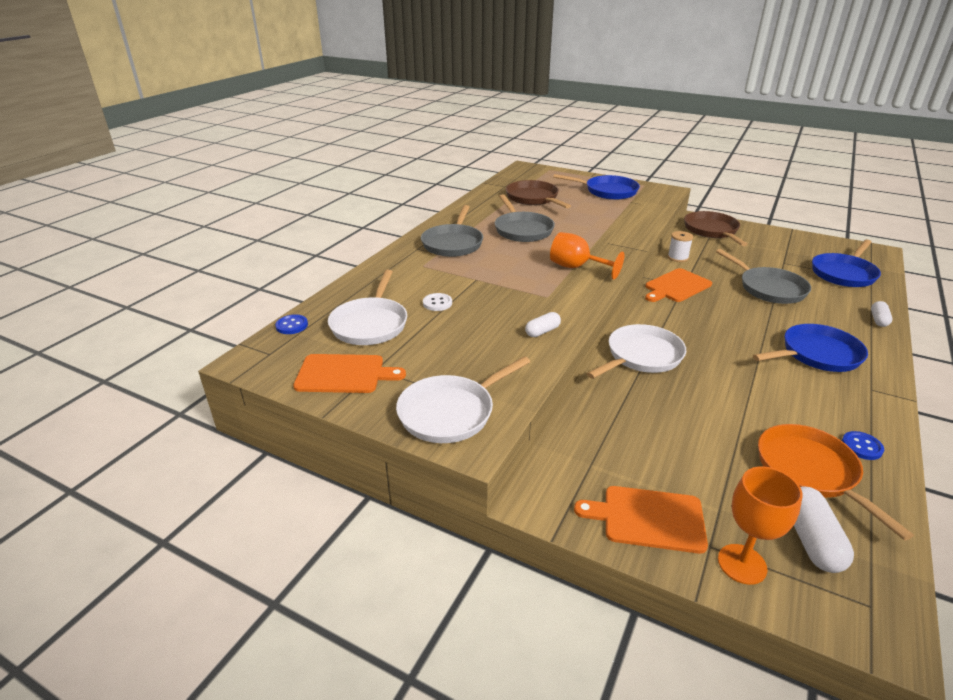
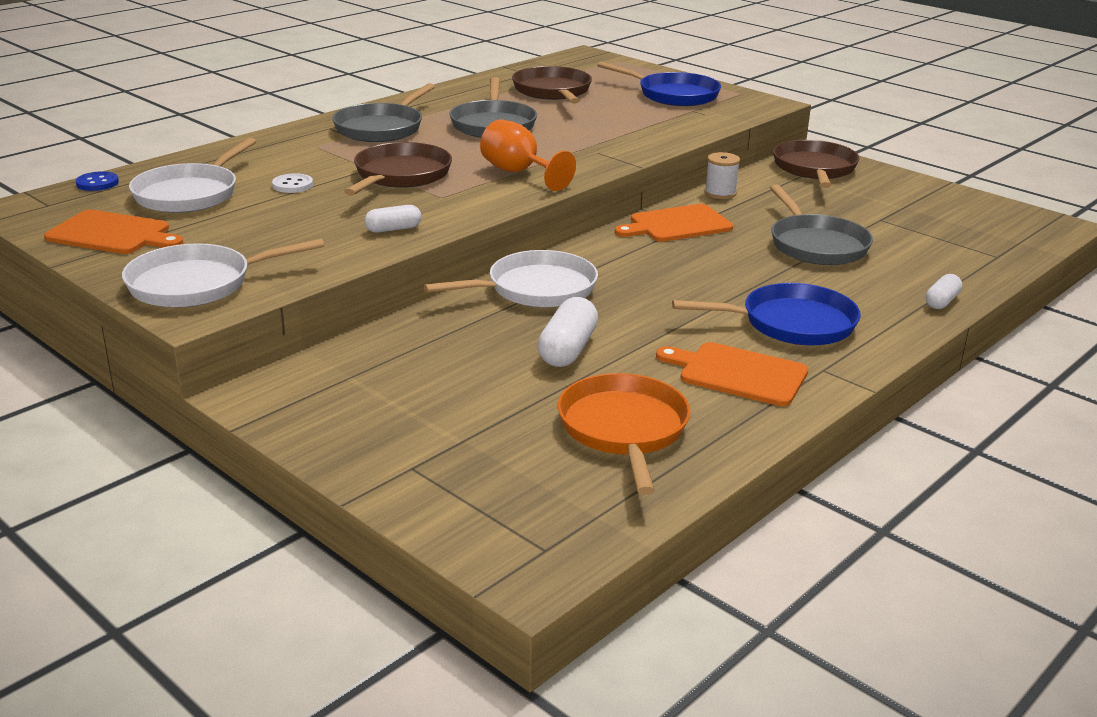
camera: 15 degrees right, 5 degrees down
(503, 282) = (400, 175): none -> brown pan
(648, 518) = (365, 432): orange cutting board -> orange cutting board (738, 374)
(742, 564) = (431, 488): orange goblet -> none
(811, 540) = (544, 486): white capsule -> white capsule (567, 349)
(844, 273) = (962, 243): blue pan -> none
(861, 447) = (727, 420): blue button -> none

